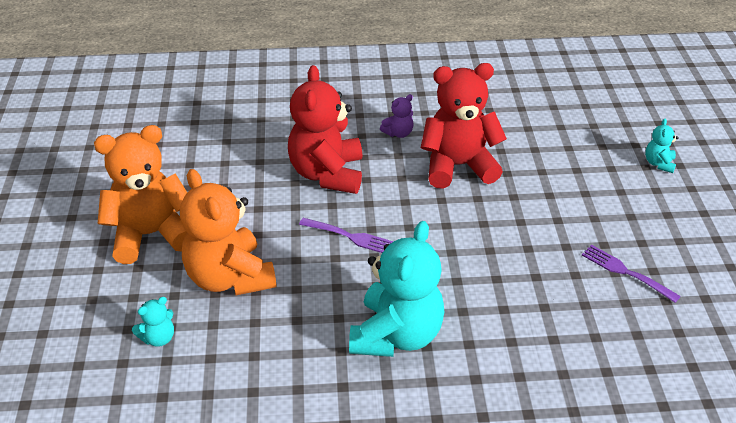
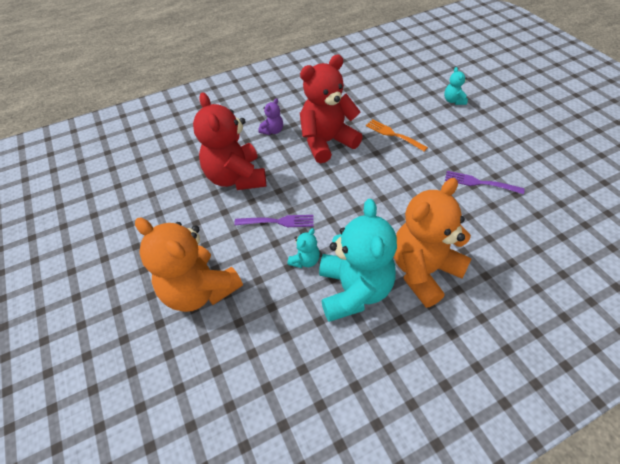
camera: 20 degrees left, 10 degrees up
(150, 235) = (115, 276): orange teddy bear -> orange teddy bear (423, 271)
(158, 338) = (163, 369): turquoise teddy bear -> turquoise teddy bear (305, 260)
(550, 182) = (394, 135): none -> orange fork

